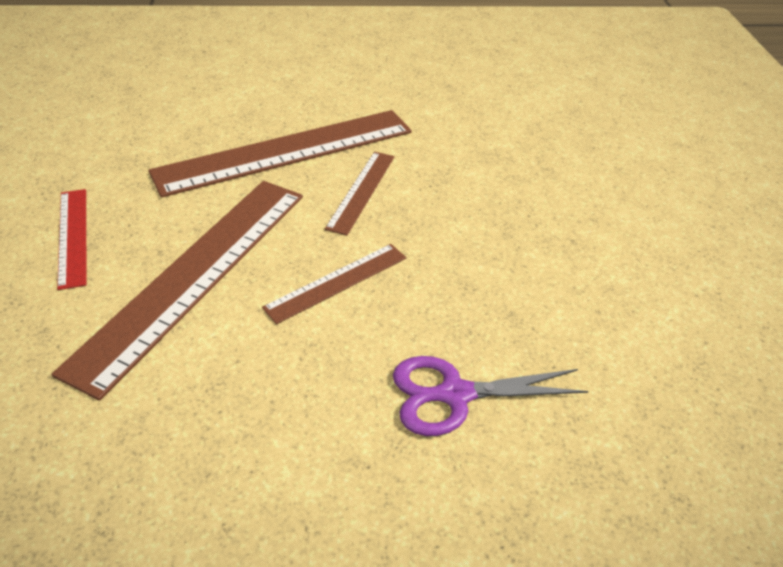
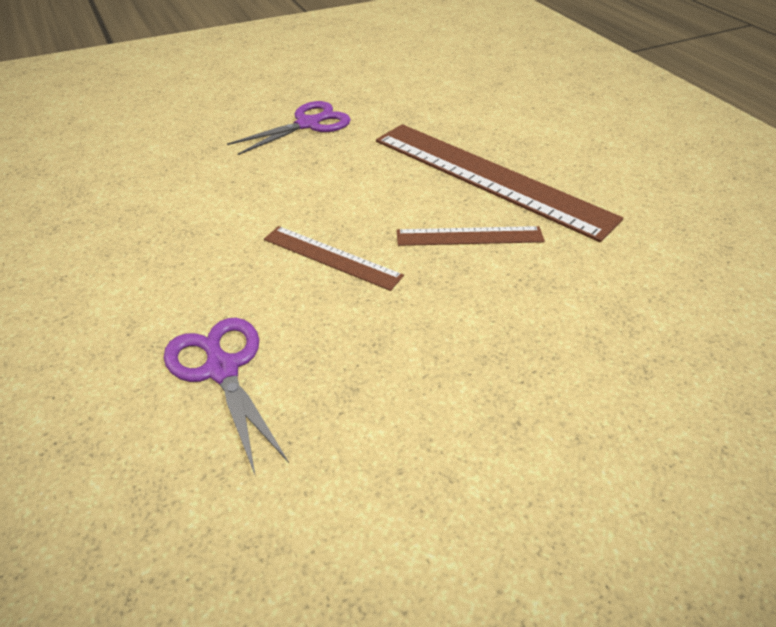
camera: 70 degrees right, 0 degrees up
(73, 236) = (308, 124): red ruler -> purple scissors
(194, 275) = (298, 184): brown ruler -> none

